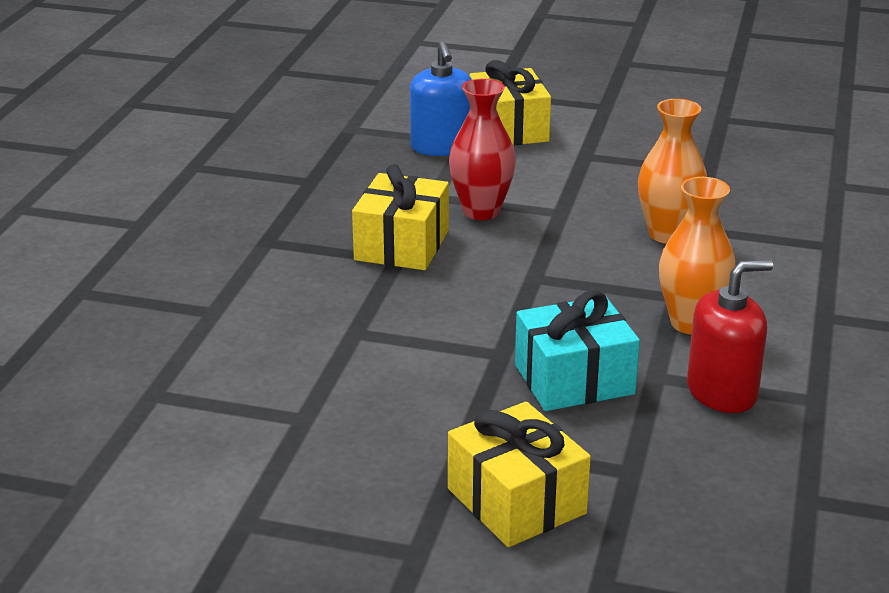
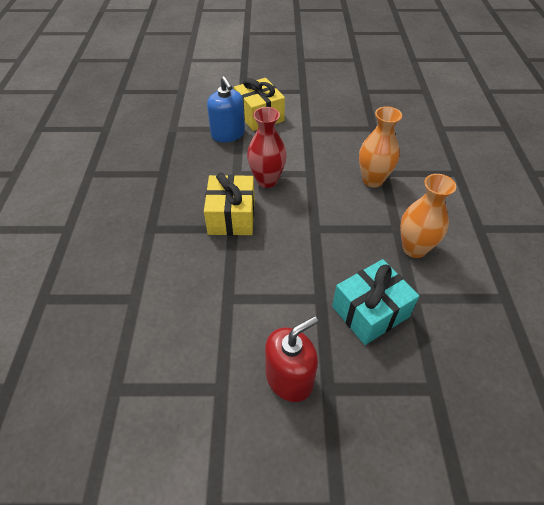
camera: 15 degrees left, 20 degrees up
(516, 501) = (380, 437): yellow gift -> none
(722, 392) = (455, 303): red soap dispenser -> red soap dispenser (289, 378)

